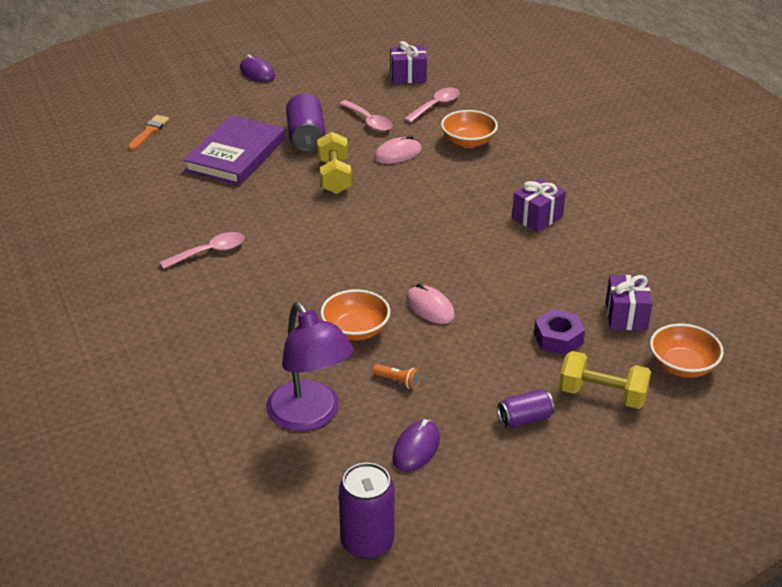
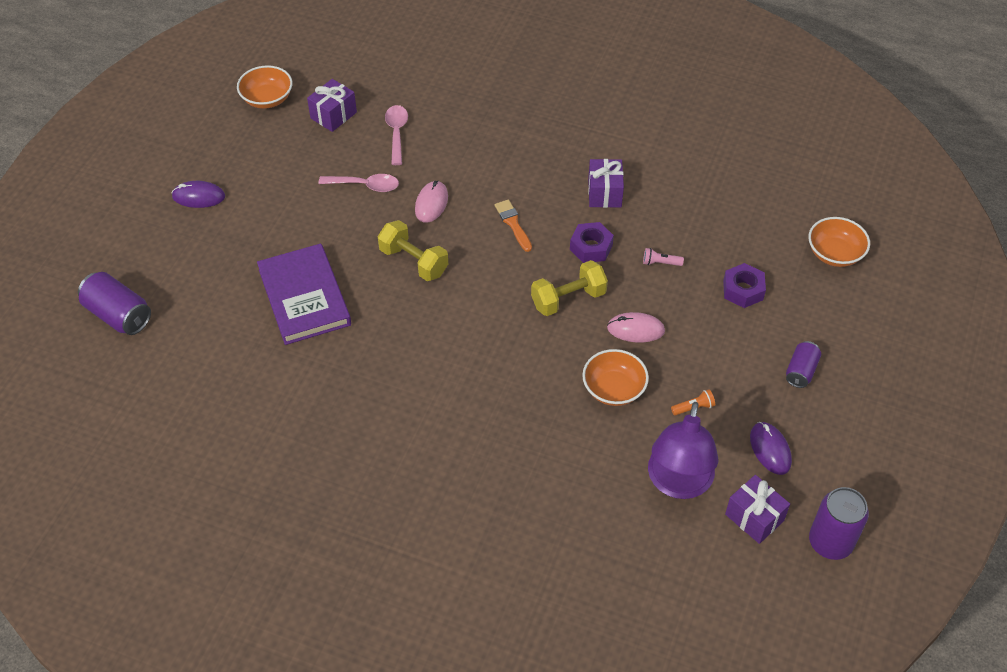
camera: 45 degrees left, 15 degrees up
(149, 132) = (193, 327): orange brush -> orange brush (513, 223)
(209, 252) = (418, 406): pink spoon -> none
(306, 137) = (337, 237): purple can -> purple can (118, 315)
(310, 416) = (678, 483): purple lamp -> purple lamp turned 90 degrees clockwise
(468, 142) = (468, 154): orange bowl -> orange bowl (267, 99)
(474, 241) = (591, 247): none -> purple nut
(515, 282) = (660, 263): none -> pink flashlight
(602, 395) = (819, 314): yellow dumbbell -> yellow dumbbell (568, 299)
(626, 315) = (758, 238): purple gift -> purple gift (754, 517)

